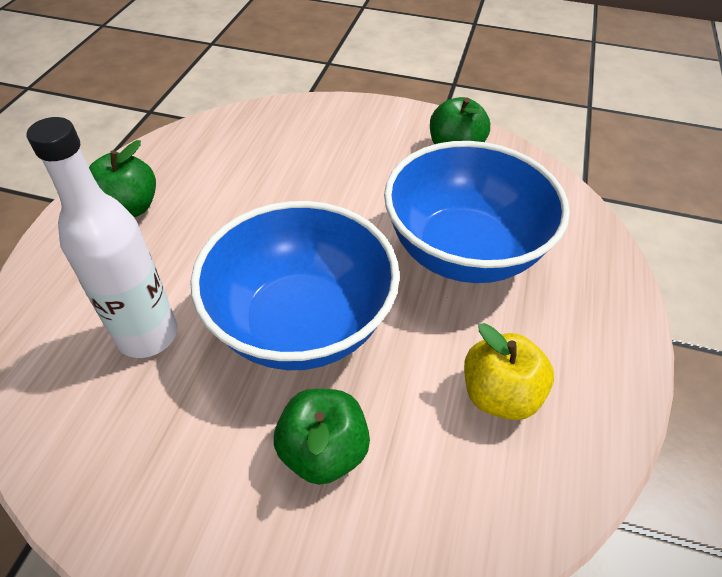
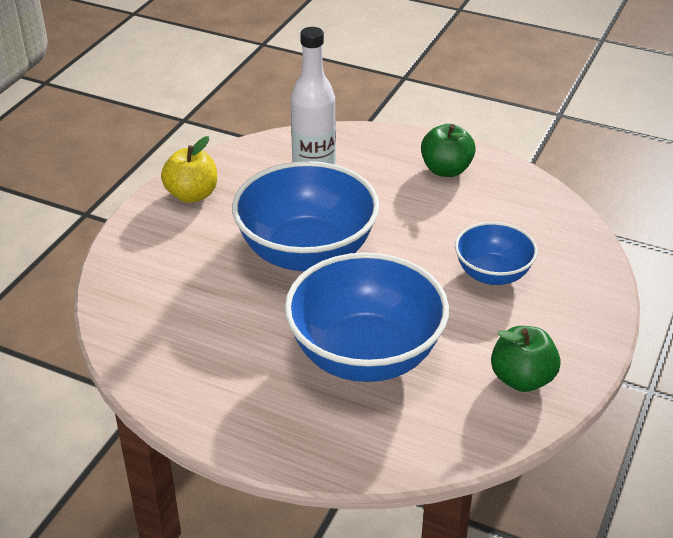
camera: 100 degrees right, 10 degrees down
(317, 168) = (492, 274): none -> blue bowl
(323, 451) = (201, 256): green apple -> none
(499, 394) = (214, 346): yellow apple -> yellow apple (192, 195)

